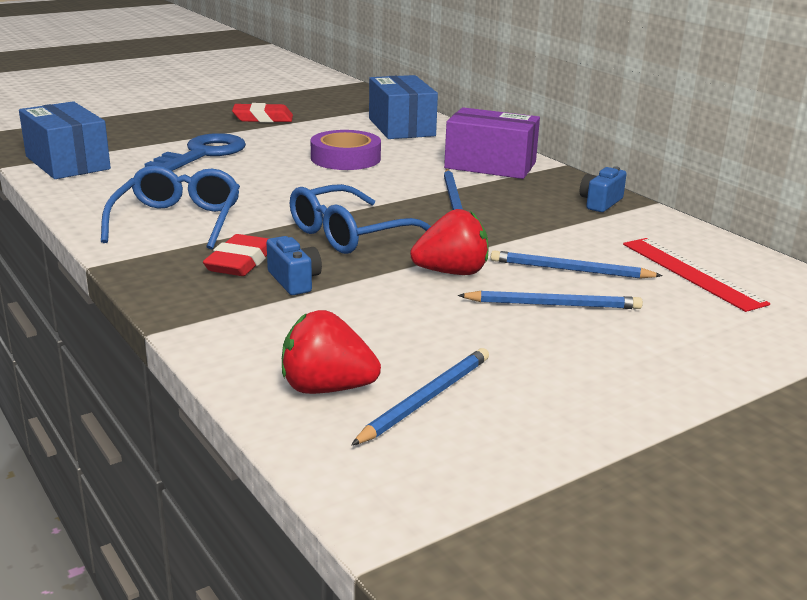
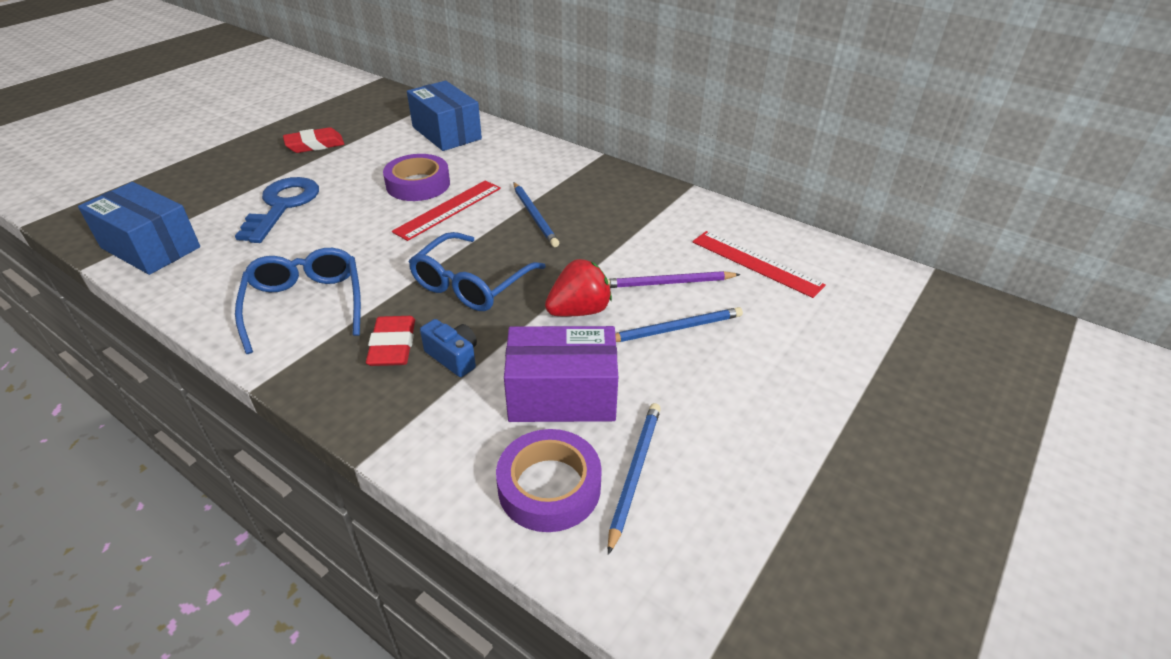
camera: 20 degrees left, 15 degrees up
(326, 388) = (549, 487): red strawberry -> purple tape
(364, 180) = (448, 209): none -> red ruler
(490, 165) = (544, 167): purple box -> purple box (562, 395)
(571, 270) = (668, 283): blue pencil -> purple pencil
(600, 203) = (652, 195): blue camera -> none

